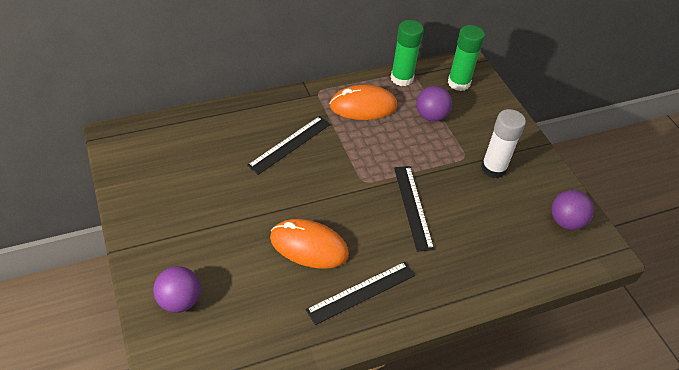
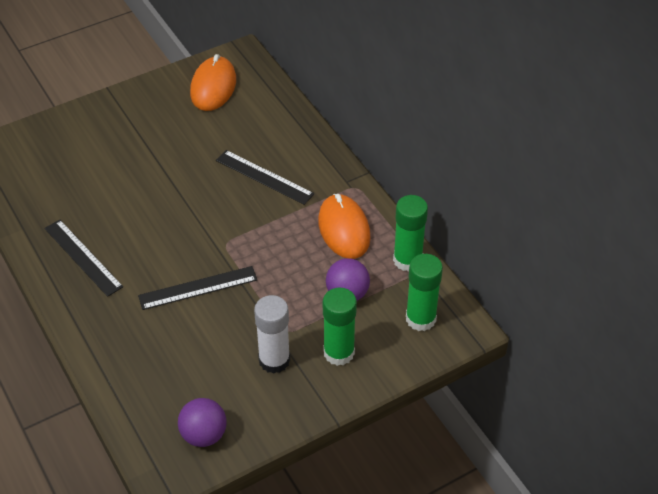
camera: 85 degrees right, 0 degrees up
(179, 301) = (61, 139): purple ball -> none
(309, 246) = (132, 212): orange mouse -> orange mouse (213, 87)
(487, 131) = (339, 352): none -> green glue stick

